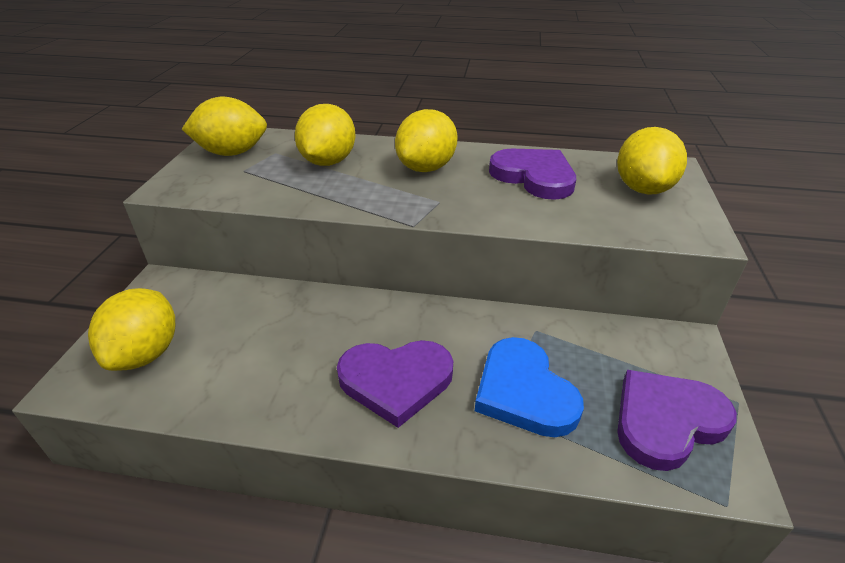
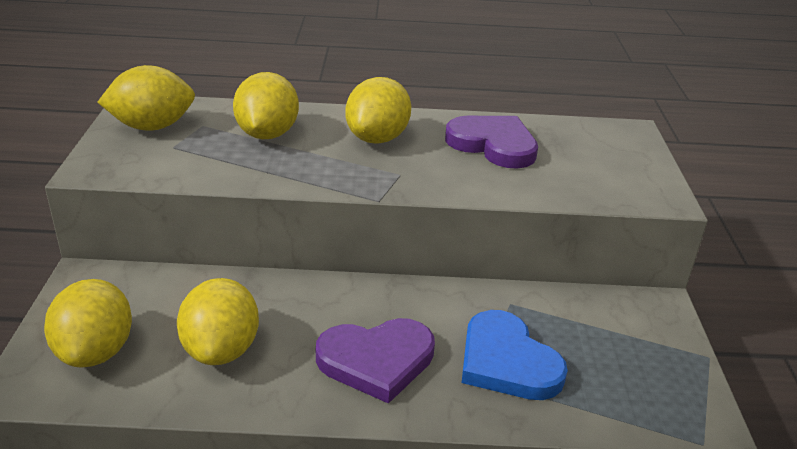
camera: 10 degrees left, 5 degrees down
(642, 189) = (604, 154): yellow lemon -> yellow lemon (221, 350)
(666, 421) = (645, 378): purple heart -> none

